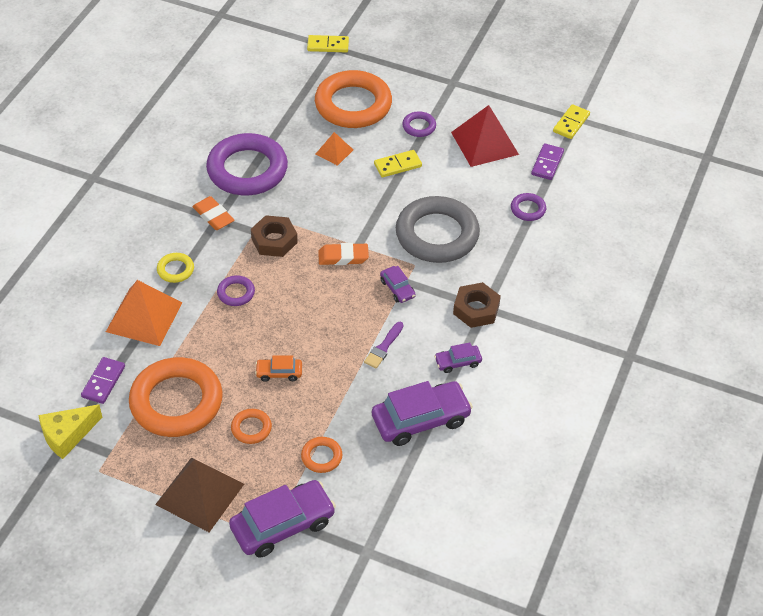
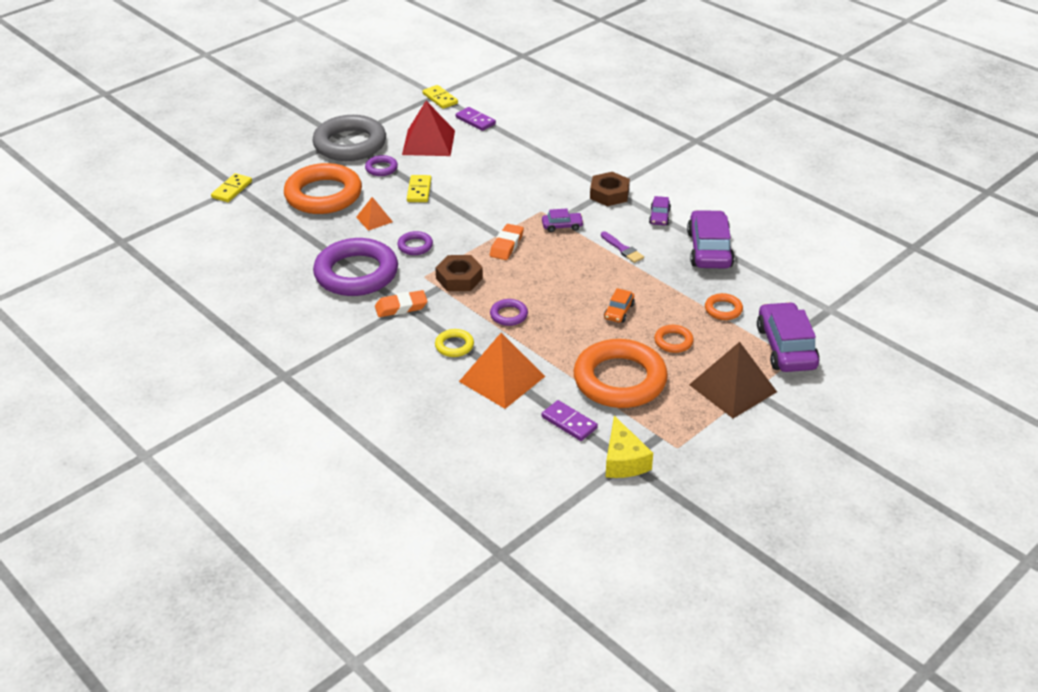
camera: 65 degrees left, 10 degrees down
(437, 235) = (515, 191): grey ring -> grey ring (350, 144)
(528, 209) = (519, 142): purple ring -> purple ring (415, 246)

